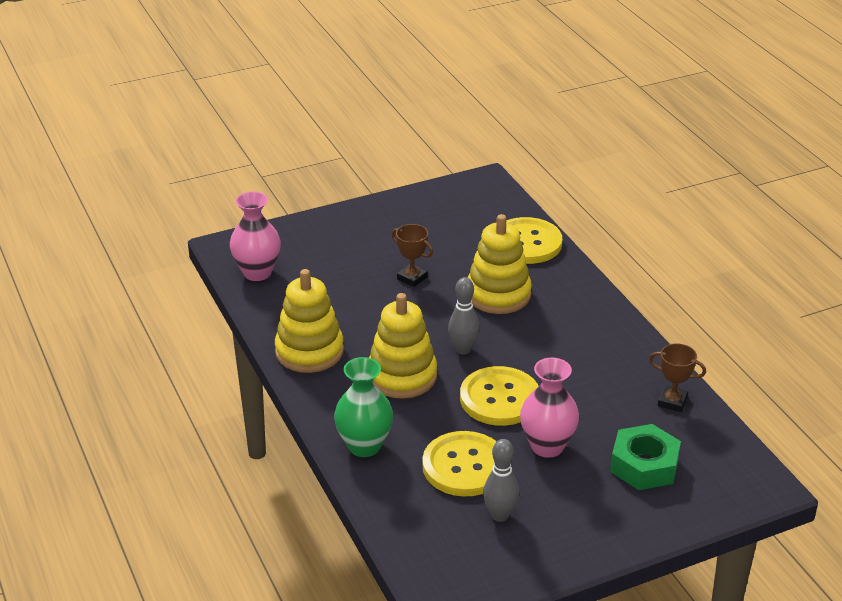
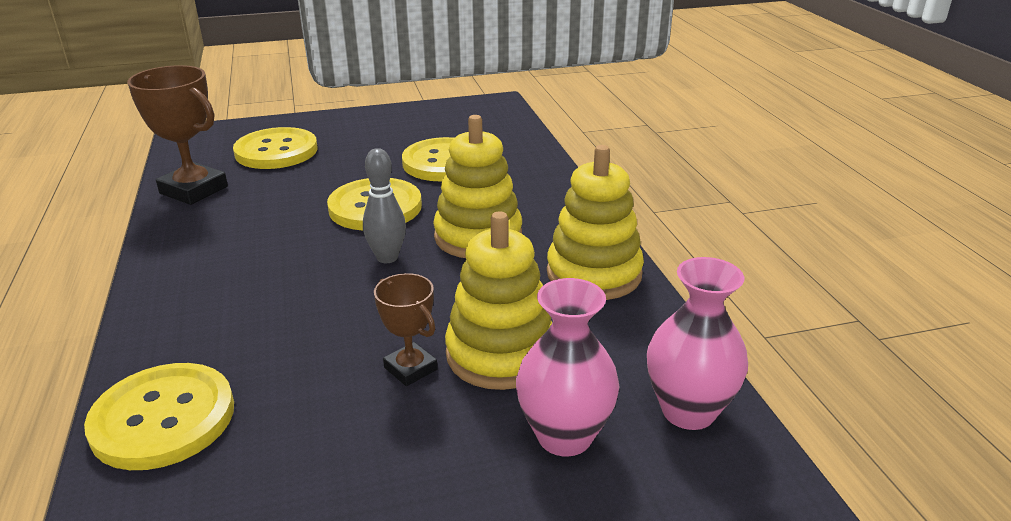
camera: 170 degrees left, 5 degrees down
(364, 446) = (538, 183): green vase -> none
(498, 294) = (289, 325): yellow stacking toy -> yellow stacking toy (500, 354)
(500, 515) = (429, 134): grey bowling pin -> none
(547, 446) = (354, 169): pink vase -> pink vase (564, 436)
(644, 465) = (276, 151): green nut -> yellow button
(672, 402) = (194, 190): brown trophy -> brown trophy, size x1.73

